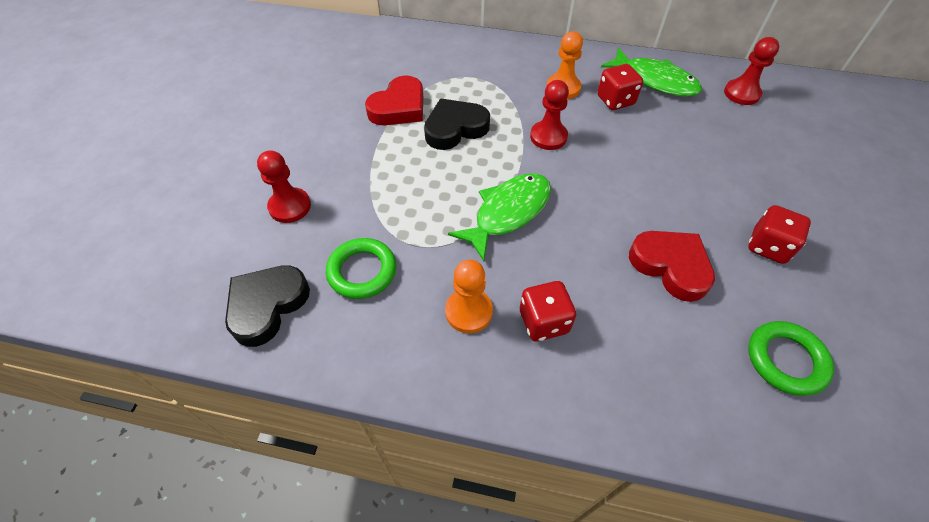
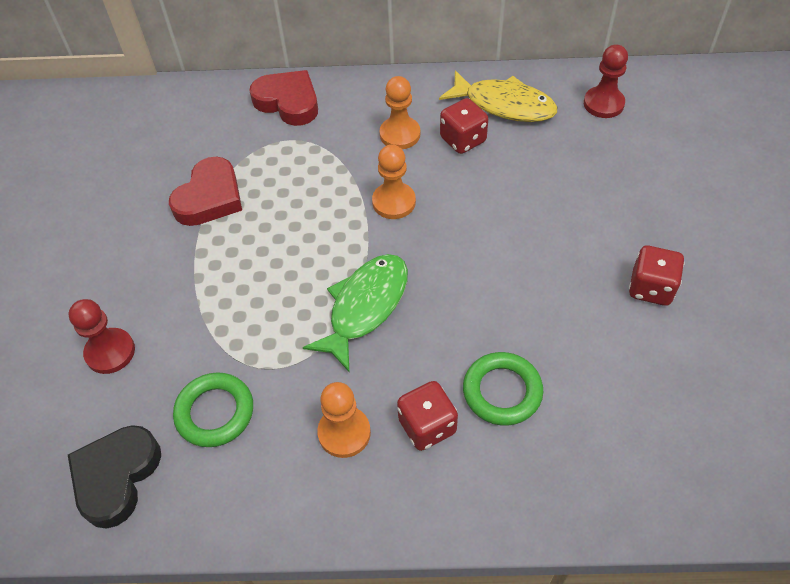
camera: 10 degrees left, 0 degrees up
(455, 128) = (283, 212): black heart -> none
(548, 137) = (394, 202): red pawn -> orange pawn
(655, 80) = (504, 105): green fish -> yellow fish
(670, 266) = (552, 333): red heart -> red heart (288, 102)
(785, 360) = (680, 412): green ring -> green ring (502, 391)

